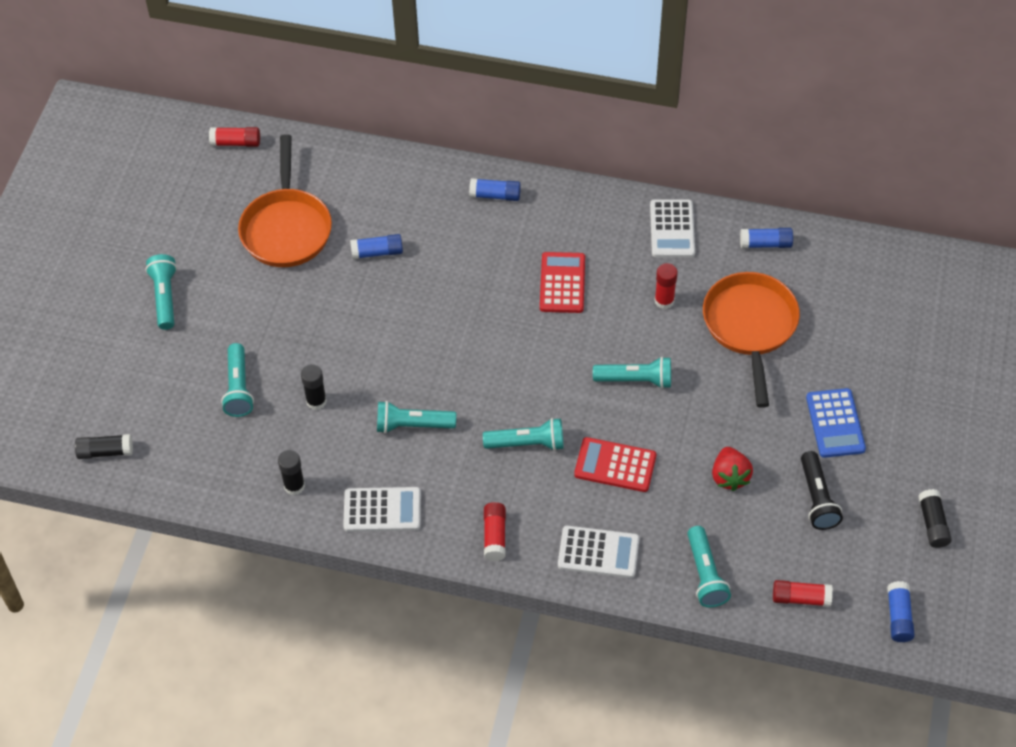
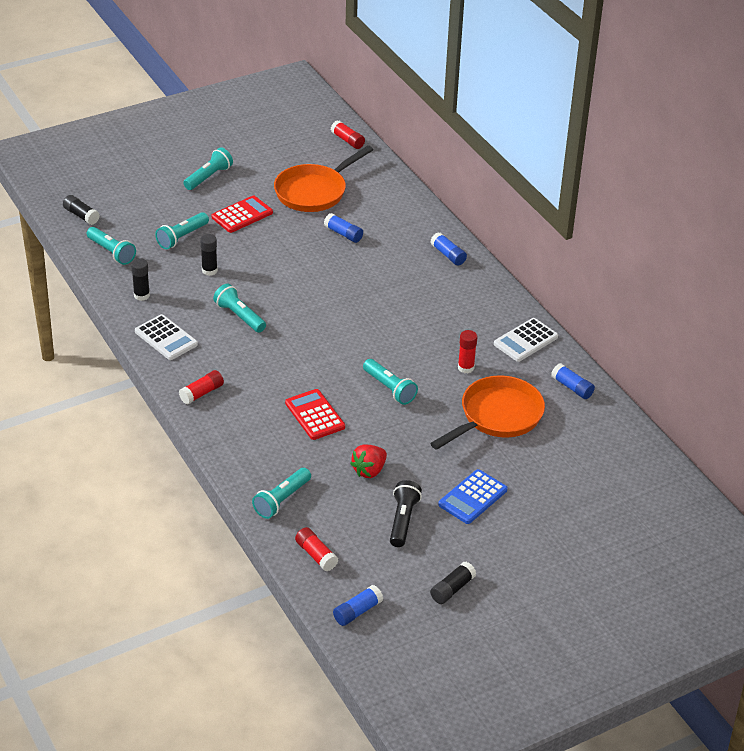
camera: 45 degrees right, 15 degrees down
(527, 443) = (284, 369): turquoise flashlight -> turquoise flashlight (111, 252)
(562, 283) = (421, 318): red calculator -> red calculator (242, 215)
(598, 552) = (242, 443): white calculator -> none
(817, 498) = (403, 521): black flashlight -> black flashlight turned 150 degrees clockwise

